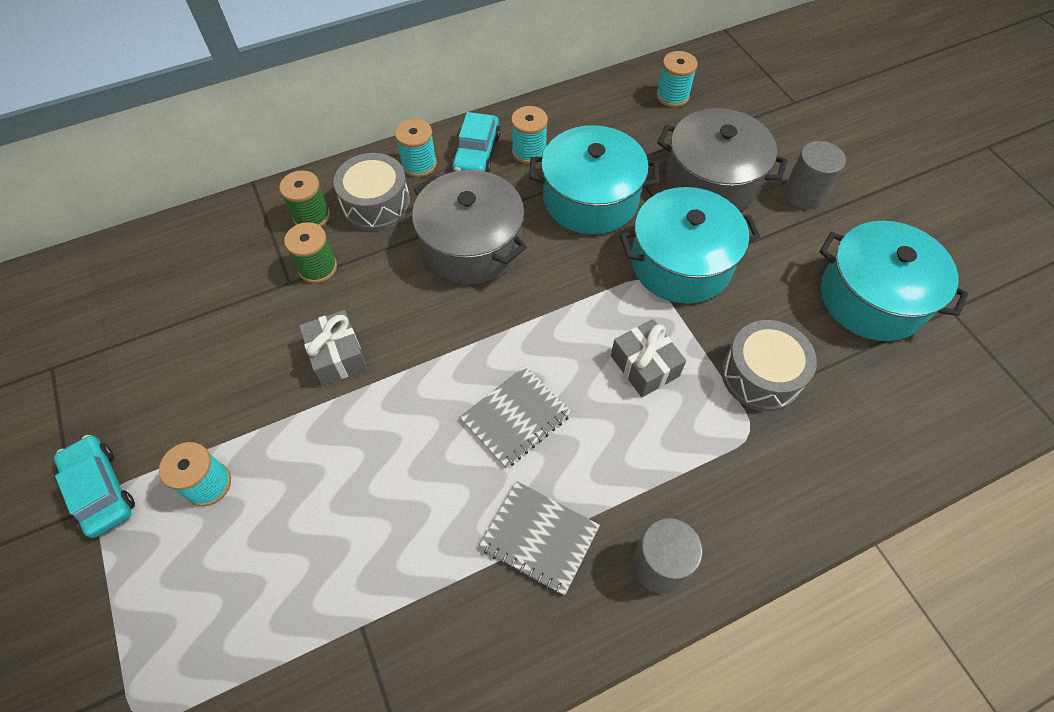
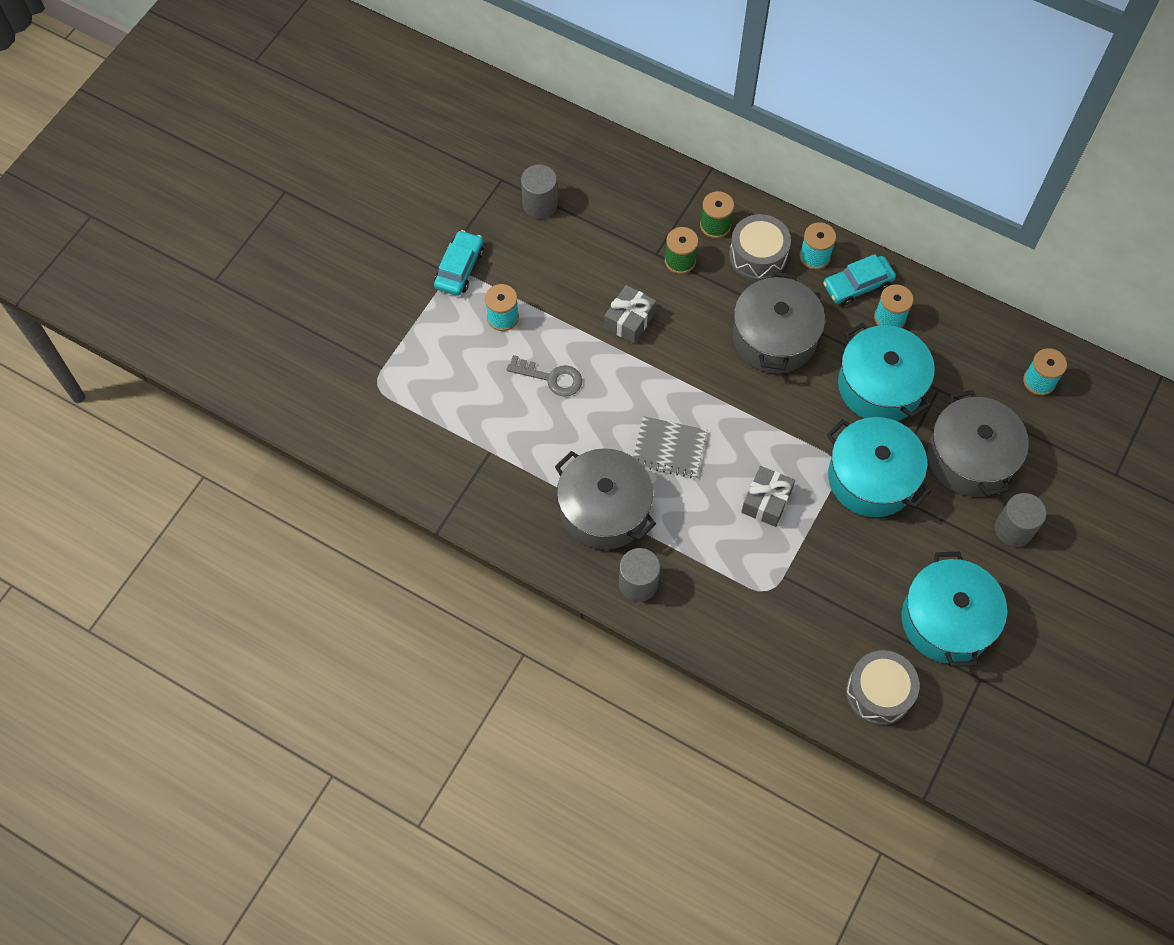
camera: 55 degrees right, 5 degrees up
(121, 350) = (540, 204): none -> grey cylinder
(330, 482) = (551, 378): none -> grey key
(539, 538) = (604, 509): grey notebook -> grey pot
(761, 375) = (817, 577): grey drum -> grey drum (879, 692)

